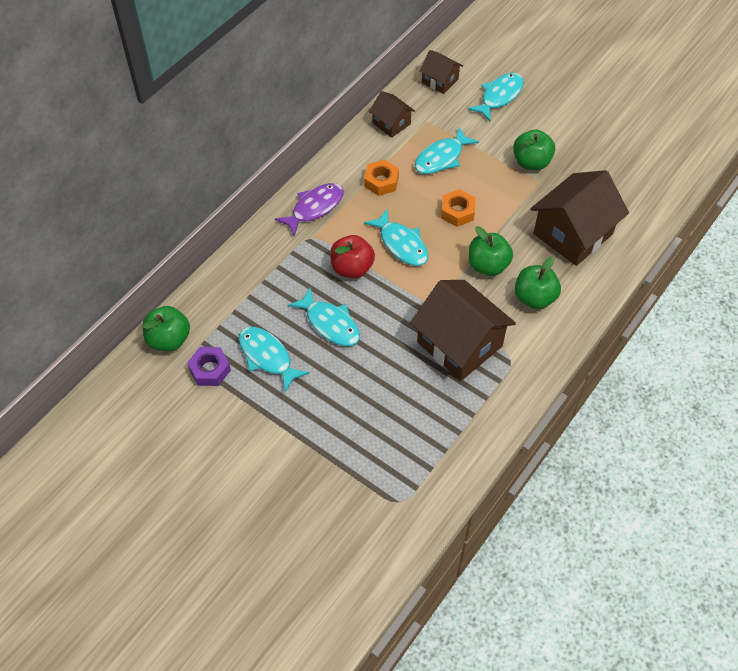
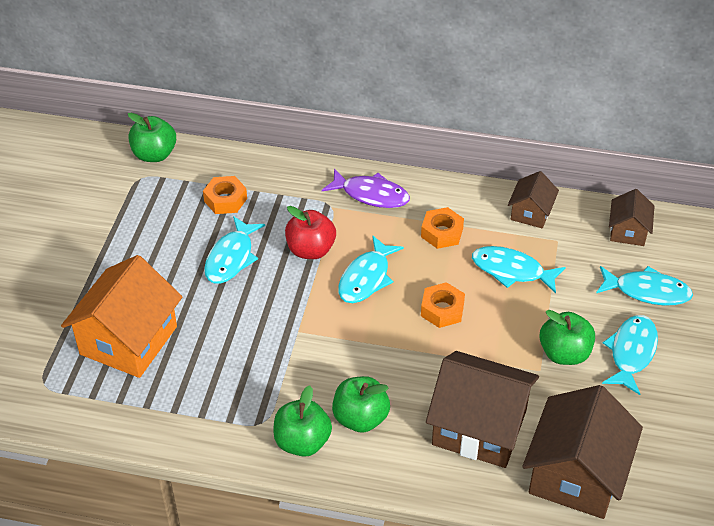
camera: 65 degrees right, 10 degrees down
(210, 370) = (134, 193): purple nut -> none
(260, 306) = (225, 200): none -> orange nut
(267, 357) = (168, 227): turquoise fish -> turquoise fish (631, 352)
(383, 424) = (128, 340): none -> orange house
(459, 344) = (260, 370): brown house -> brown house (576, 475)
(488, 265) = (382, 361): green apple -> green apple (302, 442)

